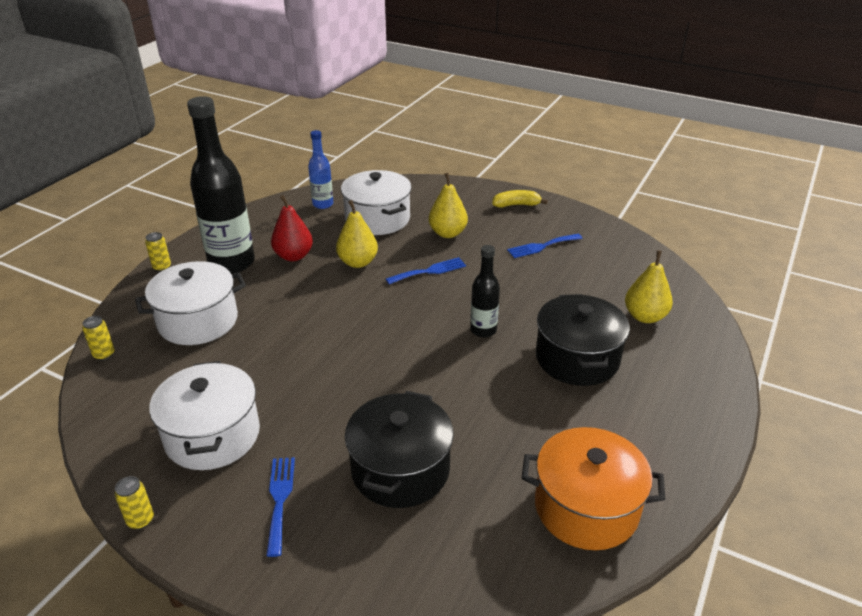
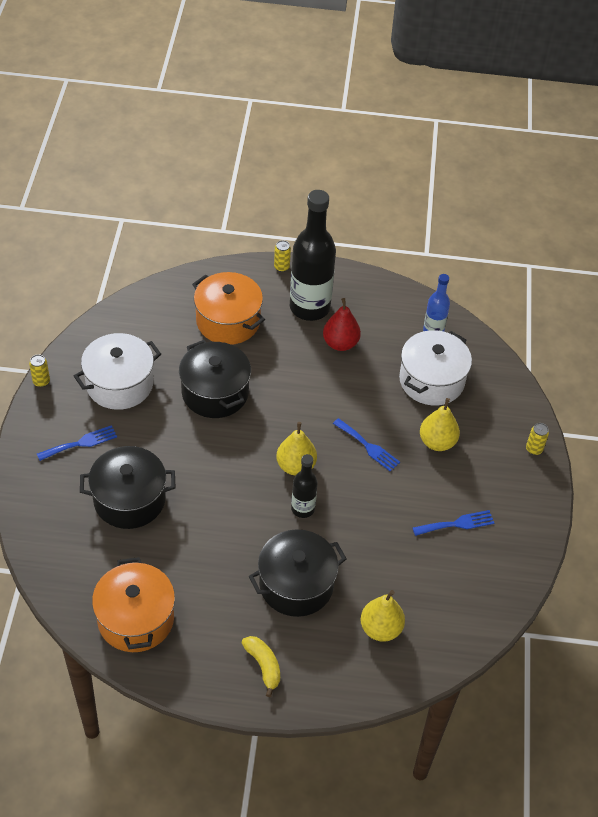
camera: 65 degrees right, 15 degrees up
(104, 354) = (169, 288): yellow can -> yellow can (534, 449)
(198, 321) = (228, 321): white pot -> orange pot
(289, 355) = (215, 392): none -> black pot
(358, 262) = (354, 391): yellow pear -> yellow pear (296, 466)
(516, 205) = (523, 485): yellow banana -> yellow banana (263, 666)
(542, 246) = (456, 524): blue fork -> blue fork turned 120 degrees clockwise

